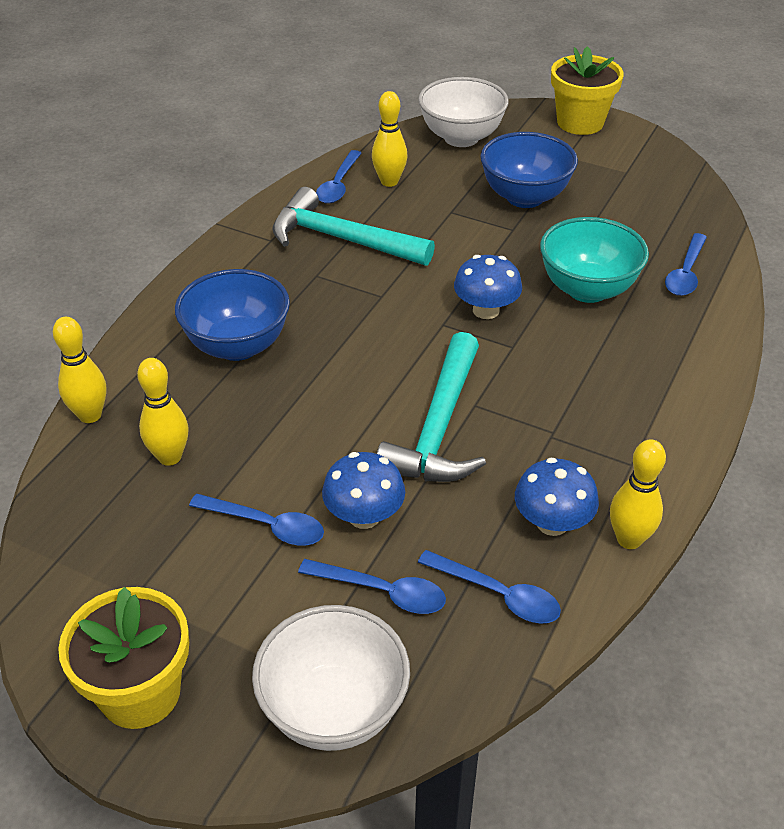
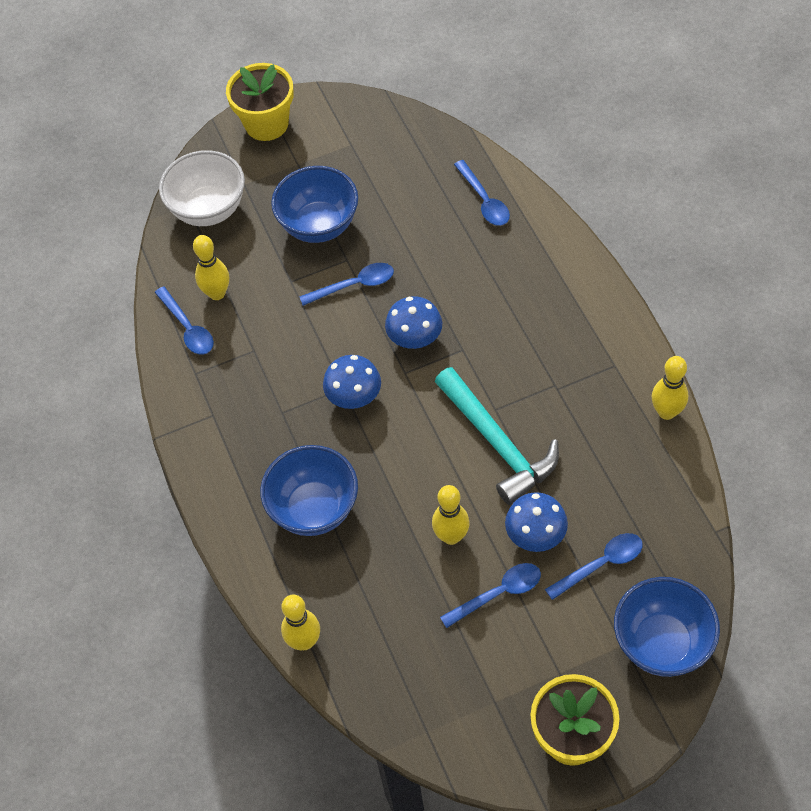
camera: 45 degrees left, 15 degrees up
(170, 457) = (389, 614): yellow bowling pin -> yellow bowling pin (451, 536)
(334, 710) = (661, 643): white bowl -> blue bowl
(342, 239) = (257, 370): turquoise hammer -> none
(498, 595) = (651, 507): blue spoon -> blue spoon (354, 285)
(552, 523) = (623, 440): blue mushroom -> blue mushroom (354, 397)
(587, 289) = (448, 266): turquoise bowl -> none

